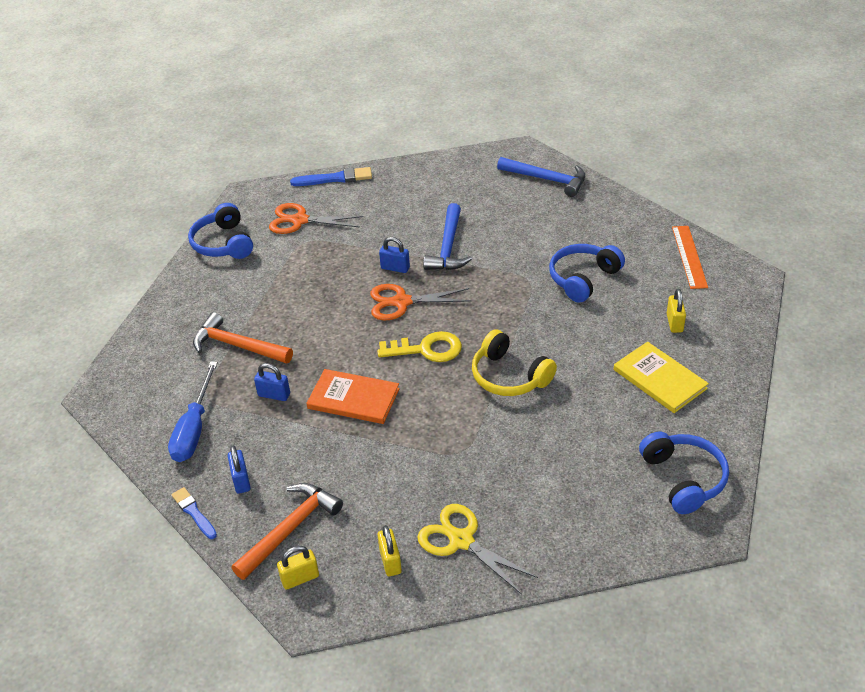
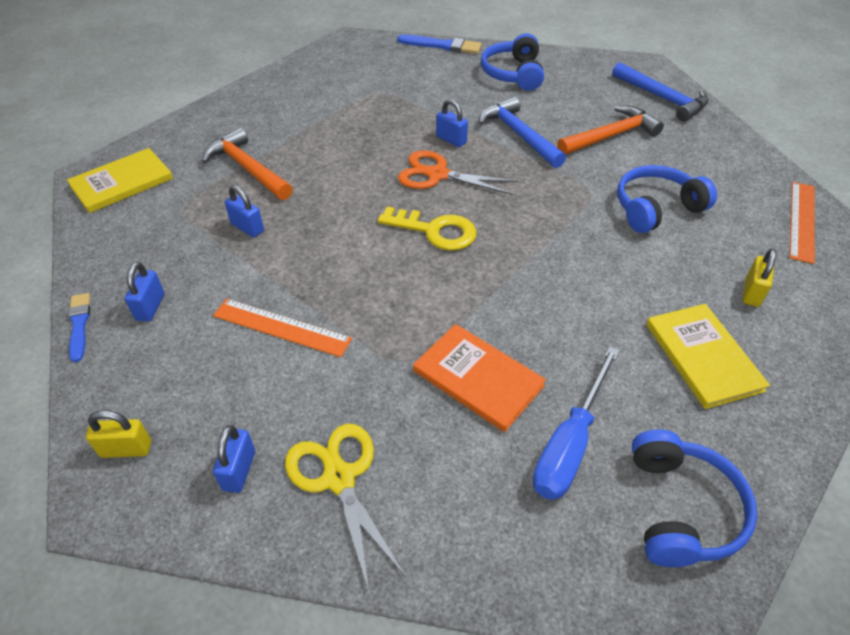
camera: 20 degrees right, 5 degrees up
(134, 392) = (122, 182): none -> yellow book
(194, 428) = (147, 236): blue screwdriver -> blue screwdriver (570, 443)
(223, 243) = (301, 74): blue headphones -> blue headphones (513, 74)
(290, 529) = (159, 383): orange hammer -> orange hammer (611, 136)
(300, 220) = (385, 73): orange scissors -> none
(353, 398) = (324, 258): orange book -> orange book (478, 378)
(355, 460) = (281, 327): none -> orange ruler
(390, 561) = (239, 470): yellow padlock -> blue padlock
(448, 247) = (519, 135): blue hammer -> blue hammer turned 120 degrees clockwise
(509, 376) = (512, 291): yellow headphones -> none

